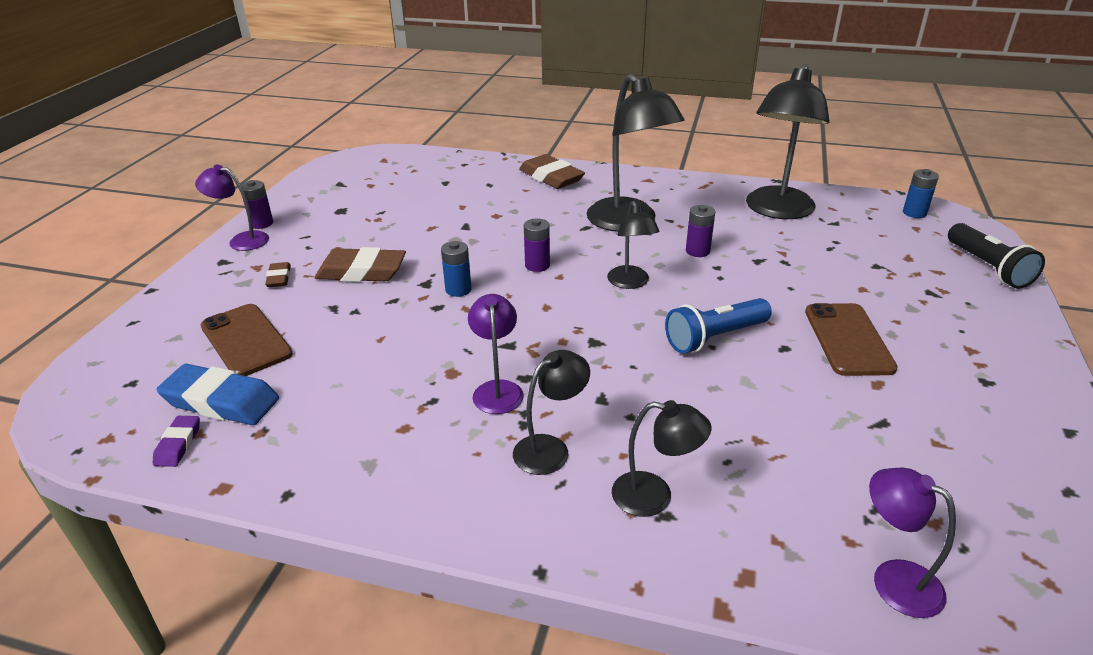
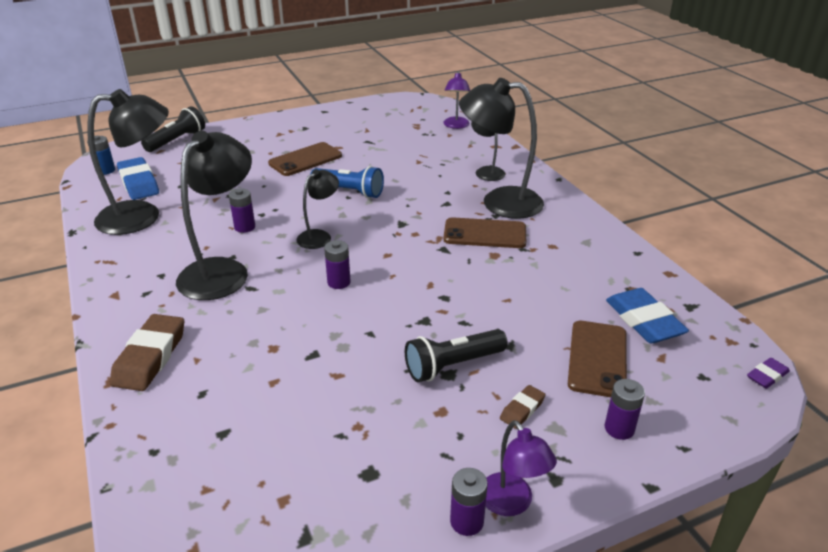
camera: 130 degrees left, 0 degrees up
(178, 444) = (684, 309): purple eraser -> purple eraser (767, 376)
(193, 306) = (619, 428): none -> purple battery
(361, 272) = (452, 365): brown eraser -> black flashlight
(458, 289) = (413, 300): blue battery -> none
(497, 389) = (485, 234): purple lamp -> brown phone
(550, 448) = (499, 202): black lamp -> black lamp, size x1.88
(863, 223) = (139, 183): none -> blue eraser

